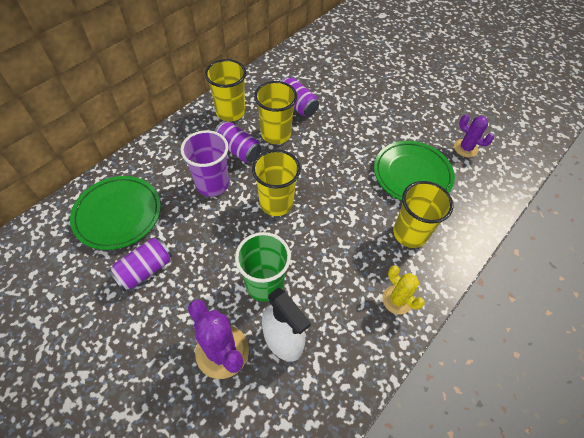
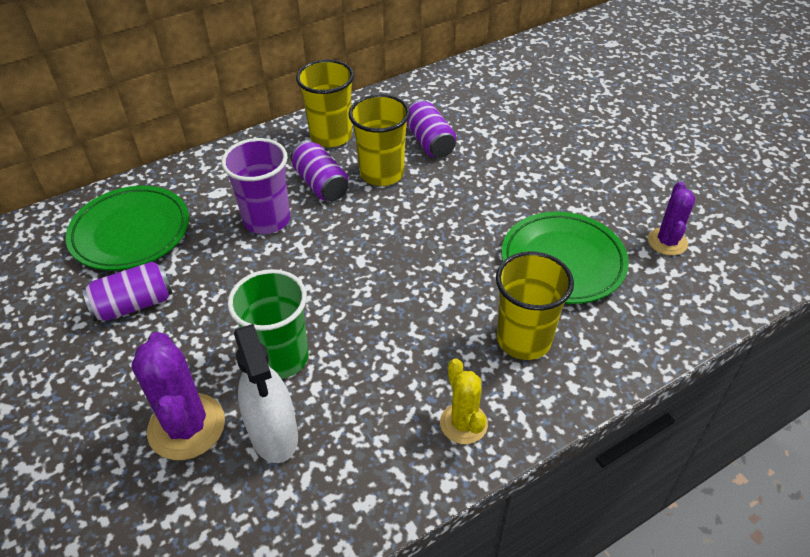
camera: 20 degrees right, 10 degrees down
(276, 203) = (343, 260): yellow cup -> none
(465, 148) = (667, 242): purple cactus -> purple cactus turned 45 degrees clockwise

